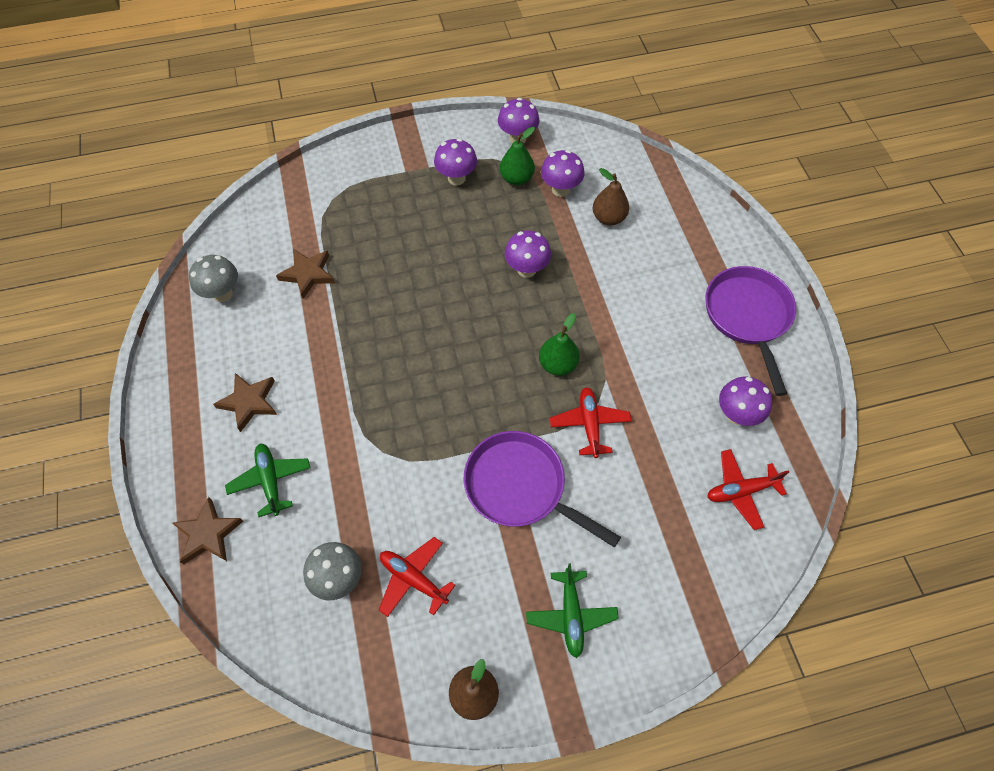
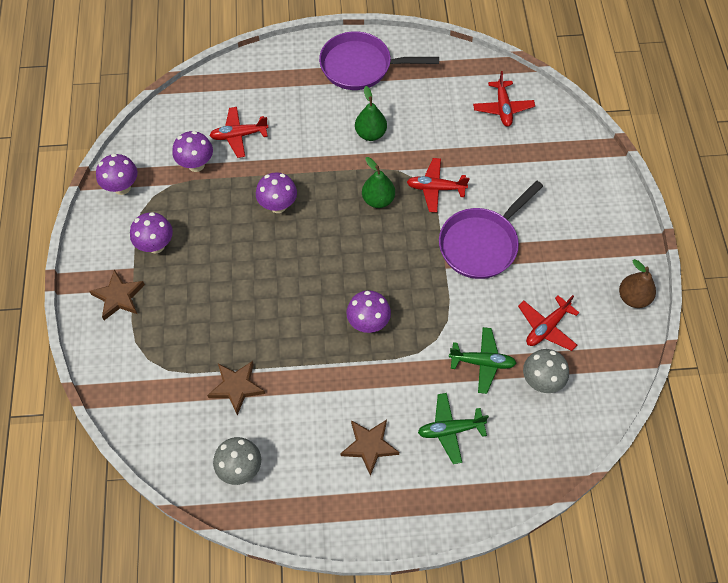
camera: 80 degrees left, 0 degrees up
(208, 534) = (493, 483): brown star -> brown star (118, 297)
(516, 178) = (172, 196): green pear -> green pear (370, 134)
(571, 615) = (582, 228): green plane -> green plane (482, 362)
(608, 218) = (239, 135): brown pear -> red plane
(736, 414) = (443, 95): purple mushroom -> purple mushroom (368, 323)

